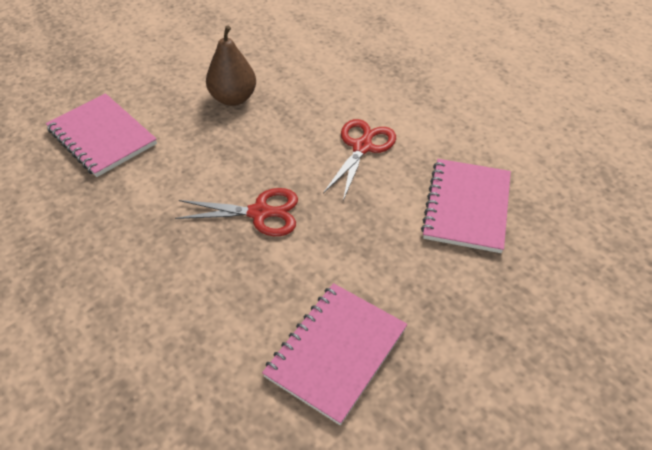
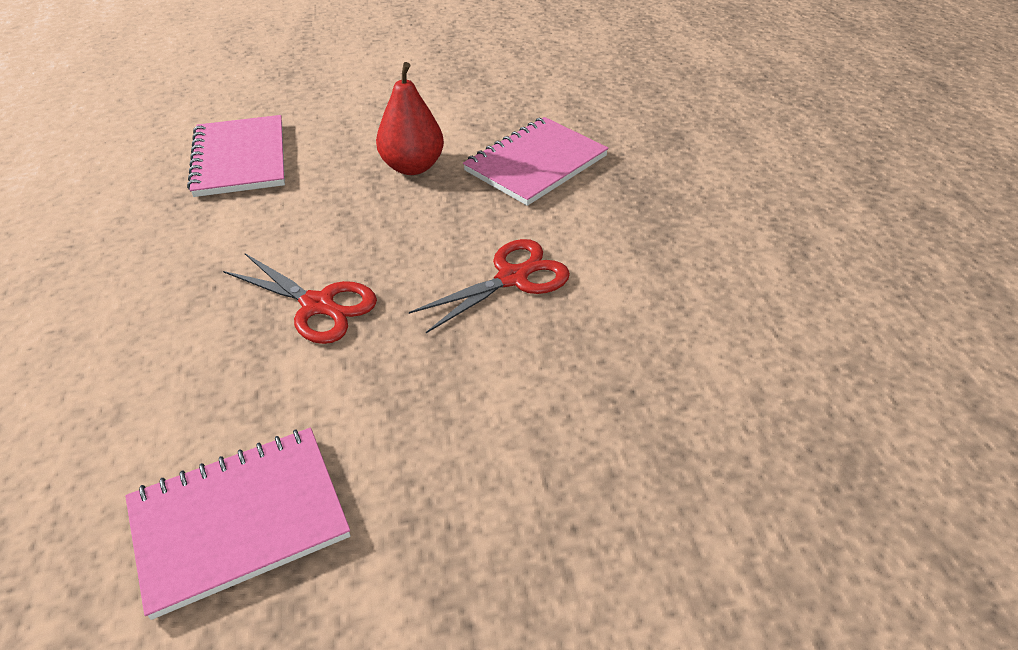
camera: 30 degrees right, 5 degrees down
(233, 98) = (412, 167): brown pear -> red pear
(466, 207) = (585, 413): pink notebook -> pink notebook (535, 163)

